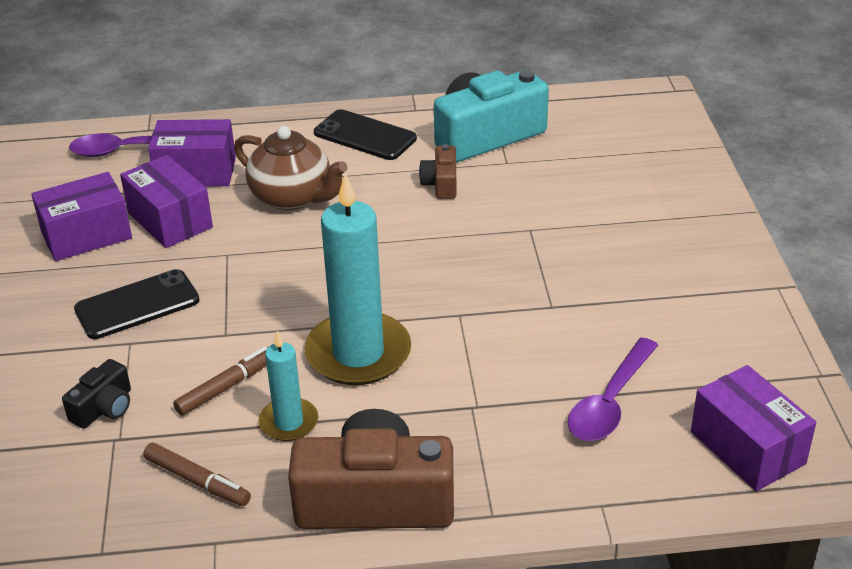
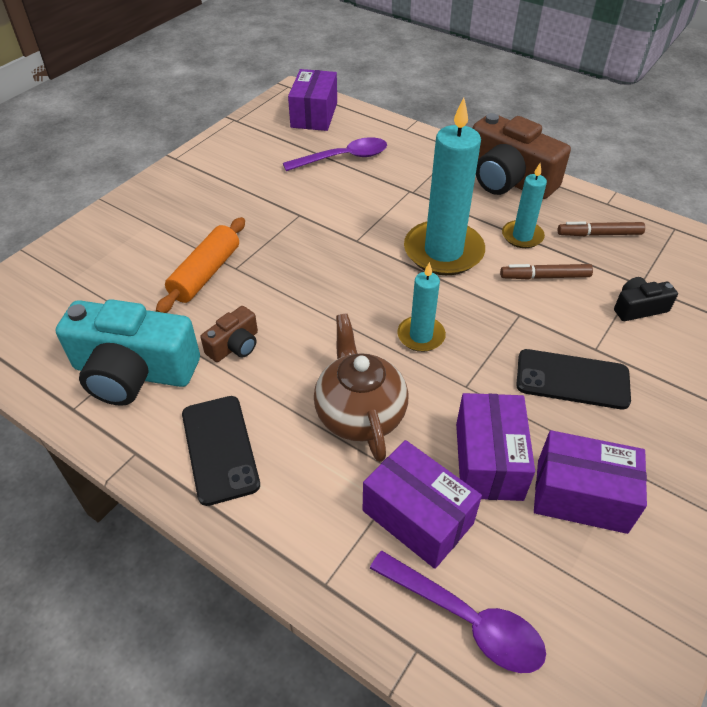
camera: 140 degrees left, 10 degrees up
(197, 481) = (599, 234): brown marker -> brown marker turned 75 degrees counterclockwise
(300, 267) = (421, 336): none -> turquoise candle
(546, 211) = (205, 274): none -> orange rolling pin

